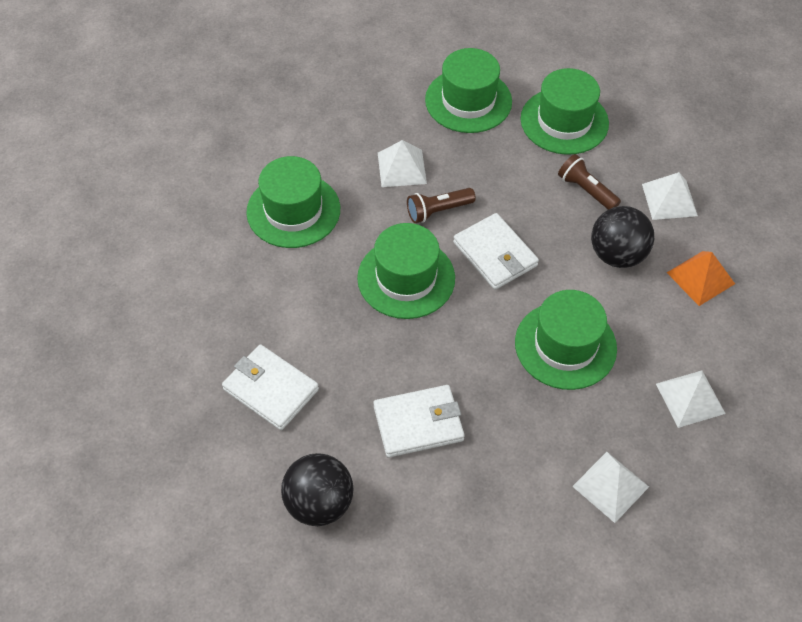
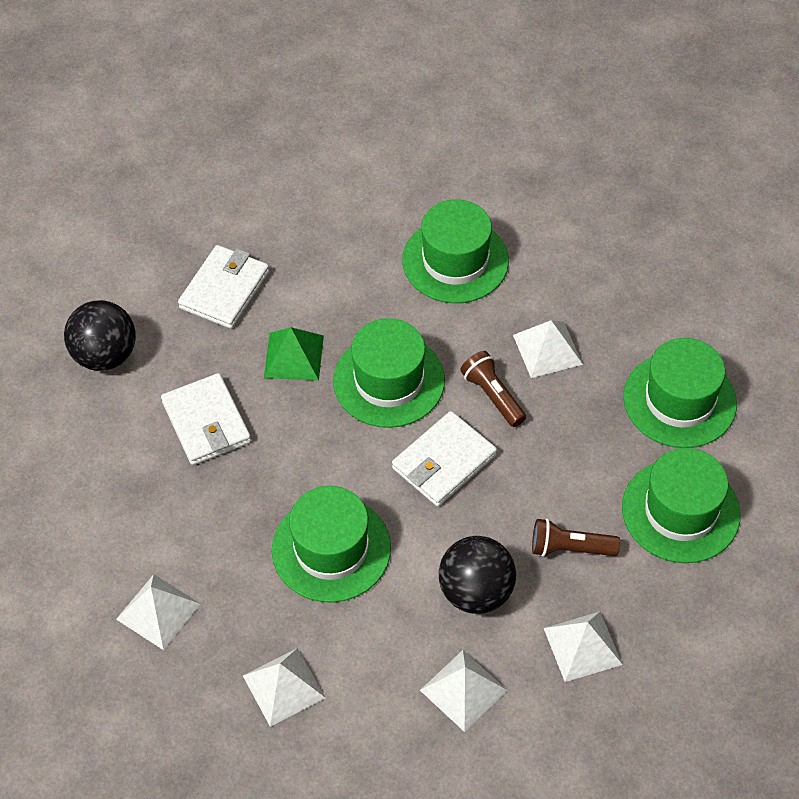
camera: 80 degrees right, 0 degrees up
(362, 344) = (293, 356): none -> green pyramid
(586, 190) = (570, 548): brown flashlight -> brown flashlight turned 120 degrees counterclockwise
(700, 278) = (463, 690): orange pyramid -> white pyramid

